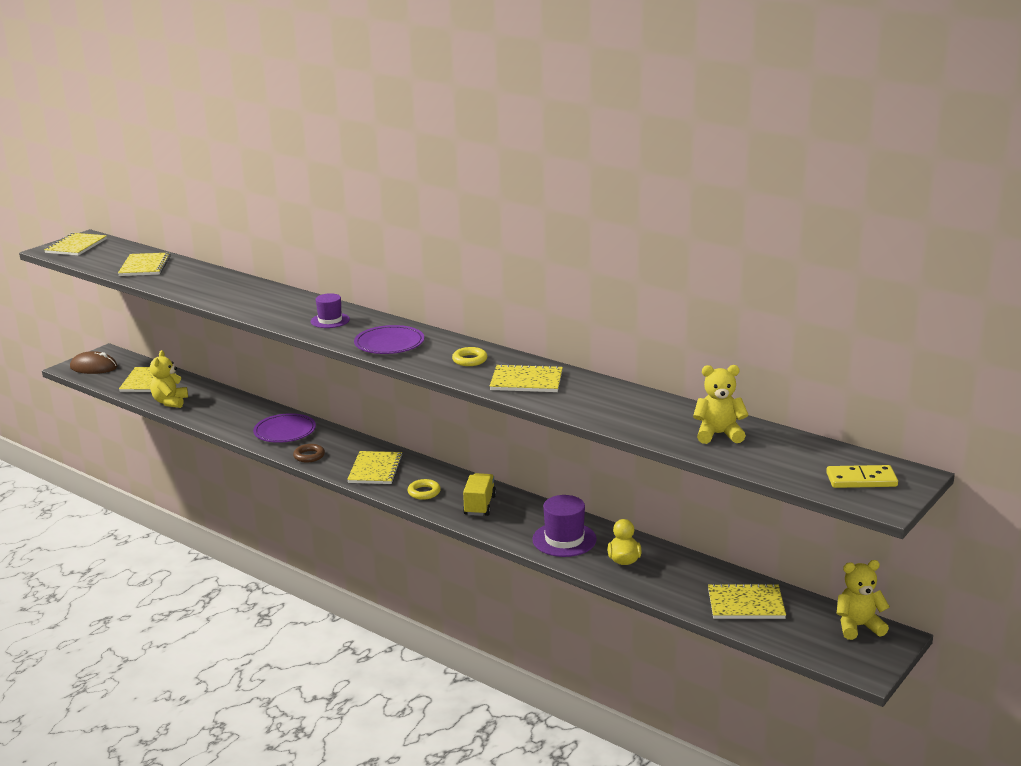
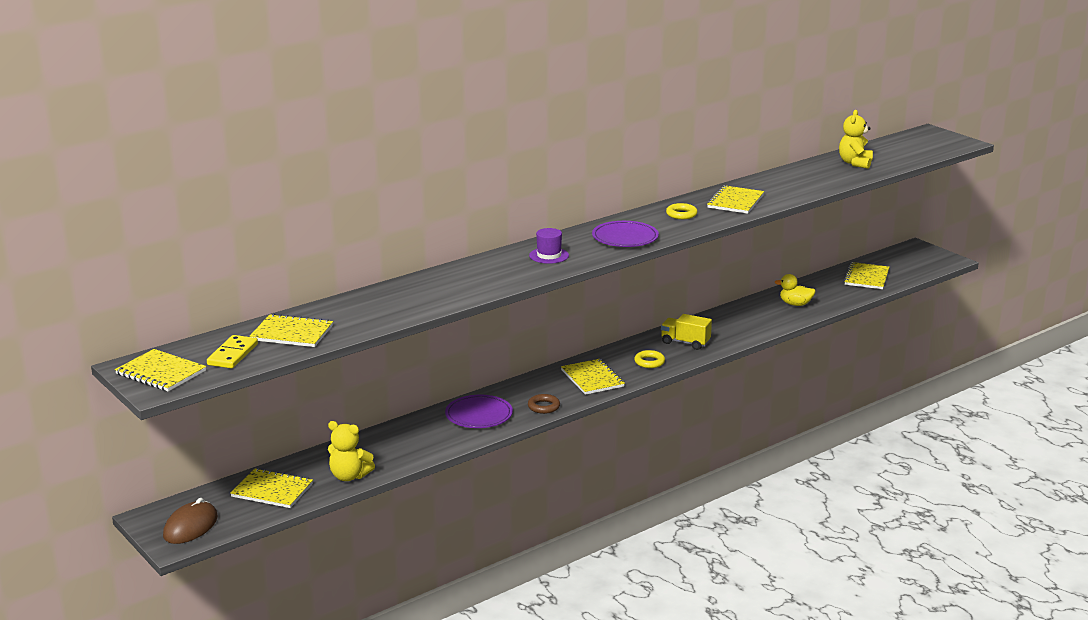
camera: 75 degrees left, 0 degrees up
(375, 469) = (592, 378): yellow notebook -> yellow notebook turned 45 degrees clockwise
(564, 539) = (756, 319): purple hat -> none
(858, 626) = (902, 253): yellow teddy bear -> none
(861, 480) = (932, 142): yellow domino -> yellow domino (233, 354)

